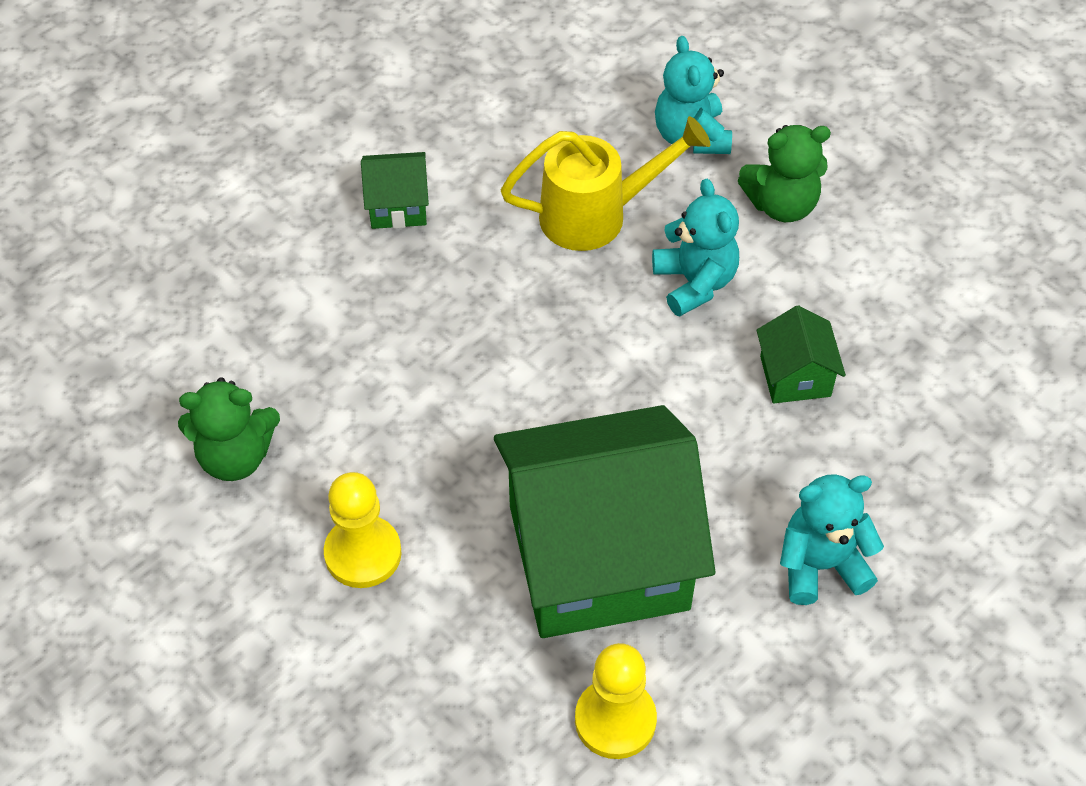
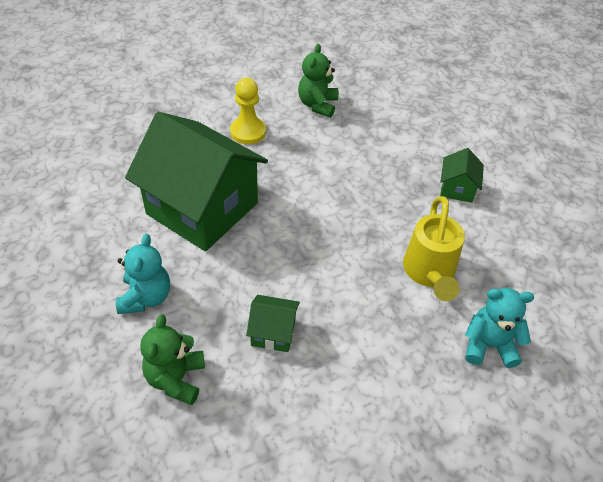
camera: 105 degrees right, 5 degrees down
(599, 557) = (202, 208): green house -> green house turned 60 degrees counterclockwise
(615, 720) = (117, 190): yellow pawn -> none
(694, 283) = (362, 305): turquoise teddy bear -> none
(781, 205) = (414, 377): green teddy bear -> green teddy bear (176, 379)

